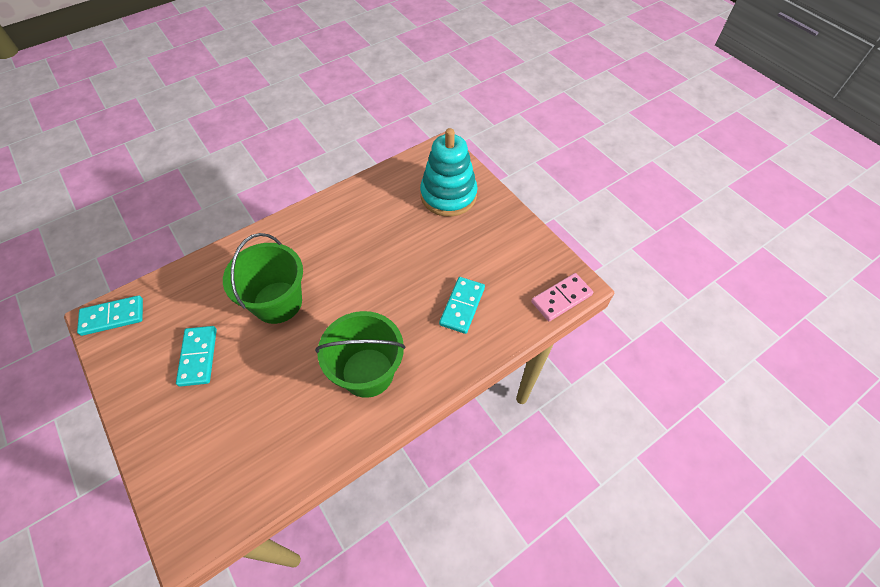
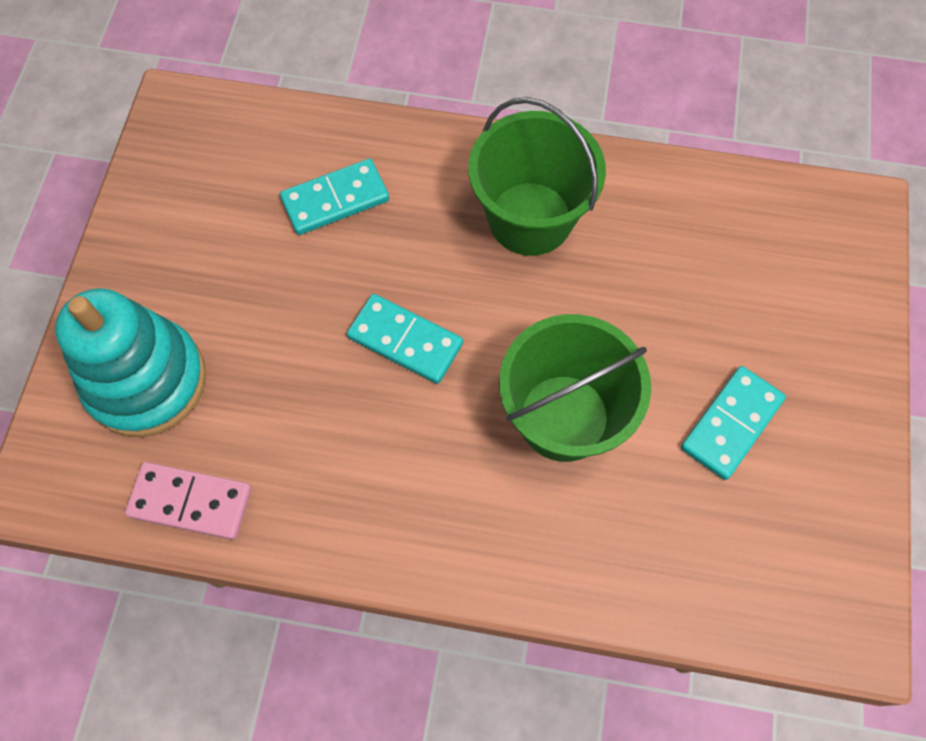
camera: 135 degrees left, 10 degrees up
(112, 317) = (829, 615): turquoise domino -> turquoise domino (405, 341)
(561, 298) = (214, 109): pink domino -> pink domino (190, 502)

